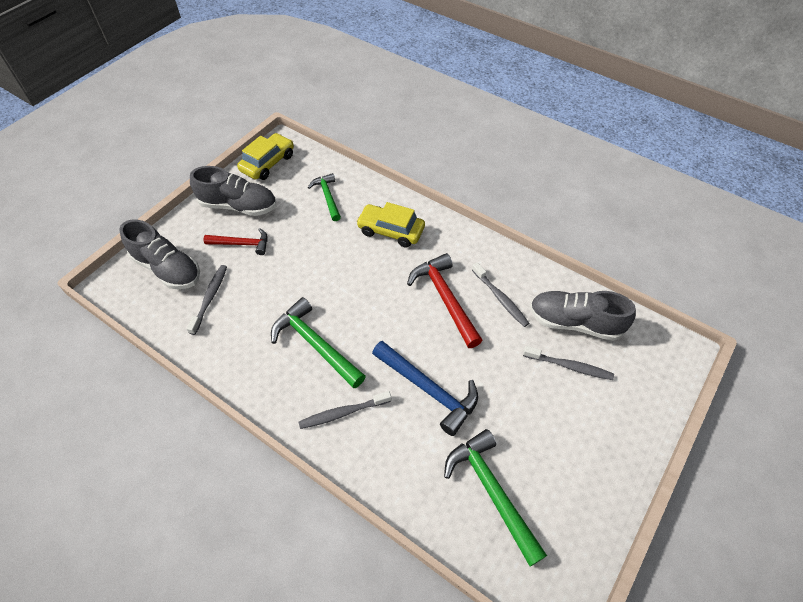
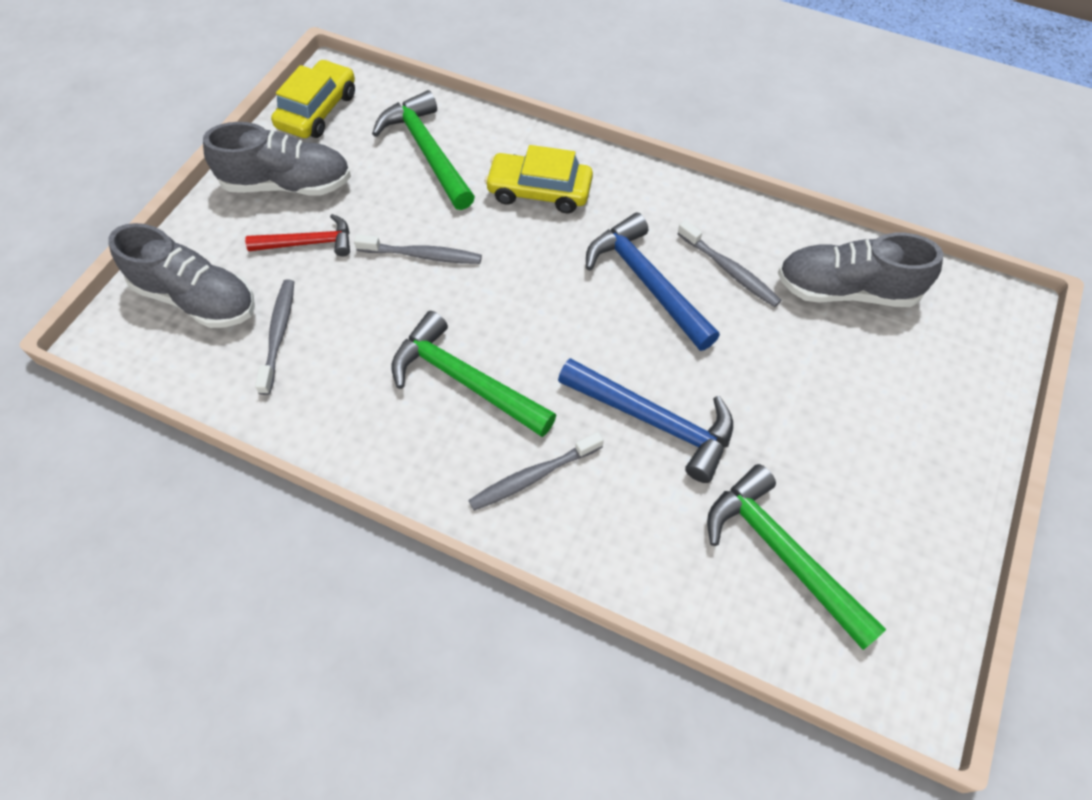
camera: 10 degrees left, 5 degrees up
(327, 197) = (427, 152): green hammer -> green hammer, size x1.58
(445, 299) = (647, 283): red hammer -> blue hammer
(569, 366) = (853, 355): grey toothbrush -> grey toothbrush (422, 255)

